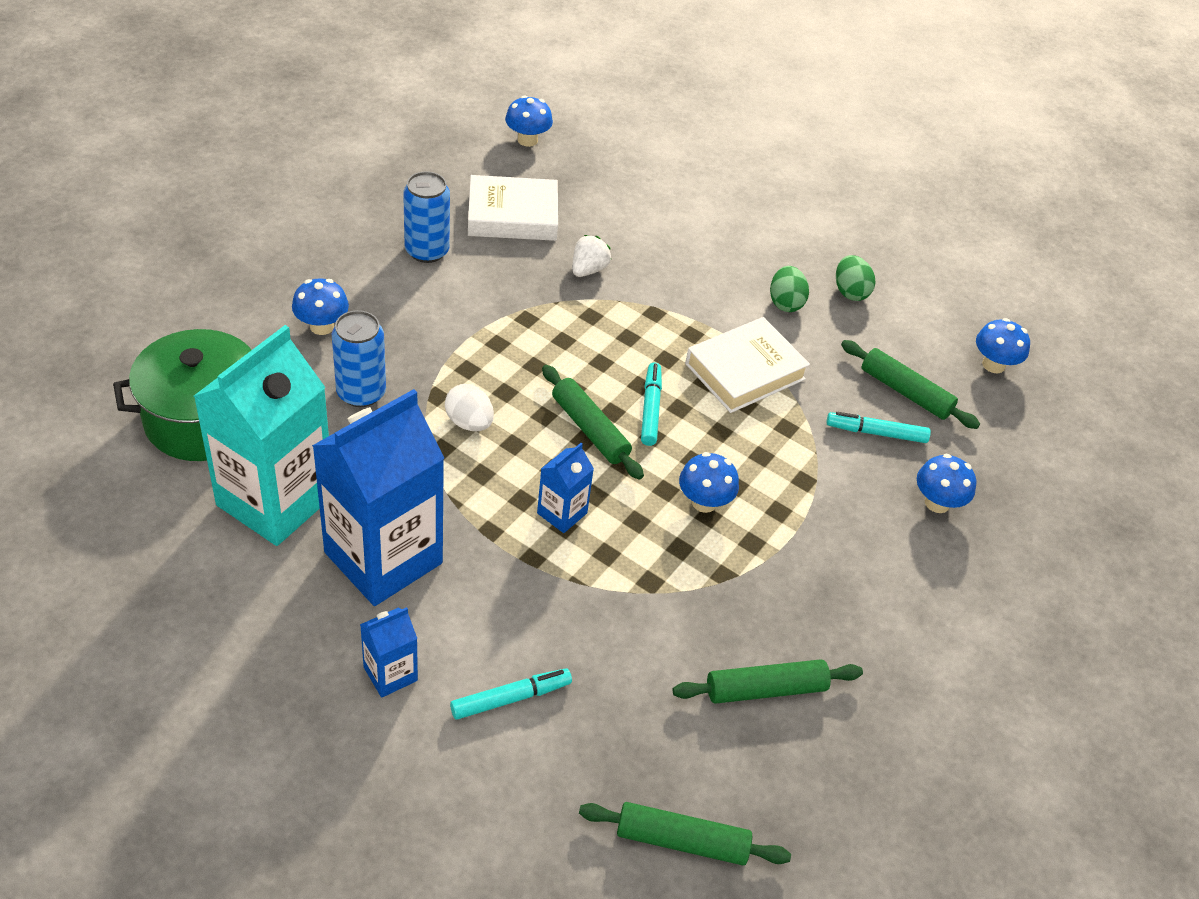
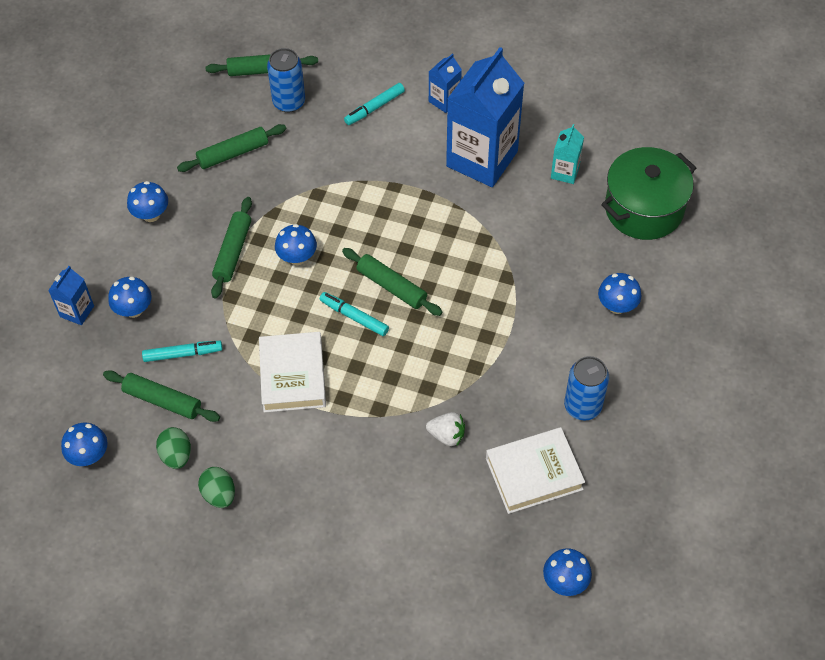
camera: 170 degrees right, 10 degrees up
(275, 500) = (565, 172): turquoise carton -> turquoise carton, size x0.45
(361, 393) = (558, 262): blue can -> blue can (289, 102)
(469, 422) = (475, 264): white egg -> none
(562, 513) = (387, 220): blue carton -> blue carton (77, 311)
(588, 270) = (447, 435): white strawberry -> white strawberry turned 90 degrees counterclockwise
(650, 409) = (354, 317): turquoise marker -> turquoise marker turned 135 degrees clockwise
(745, 371) = (292, 376): white book -> white book turned 45 degrees counterclockwise
(785, 303) = (273, 460): green egg -> green egg (176, 455)
(792, 536) = (232, 252): none -> green rolling pin
(906, 627) = (151, 214): none -> blue mushroom

